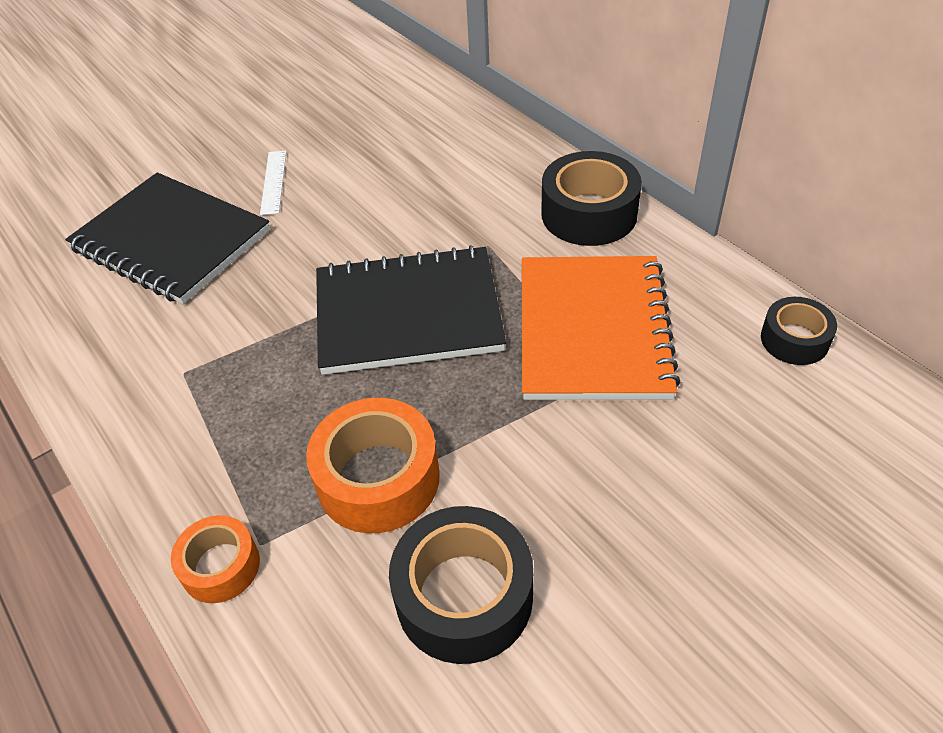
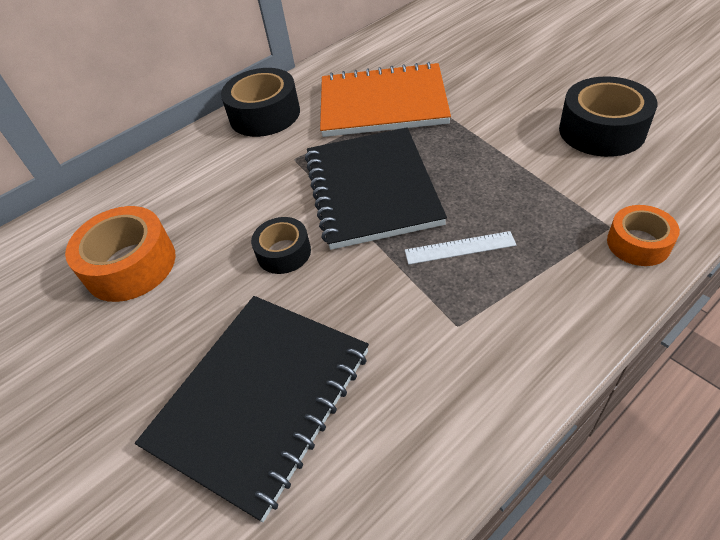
camera: 90 degrees left, 0 degrees up
(273, 182) = (174, 323): white ruler -> white ruler (459, 248)
(378, 478) = (532, 178): orange tape -> orange tape (130, 265)
(794, 340) = (385, 39): black tape -> black tape (284, 252)

